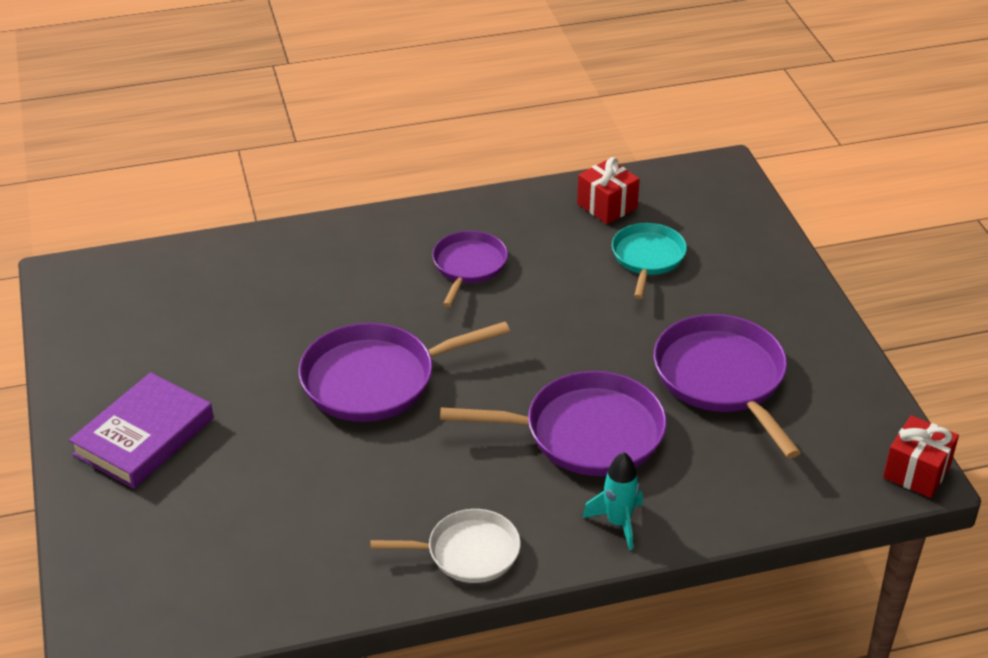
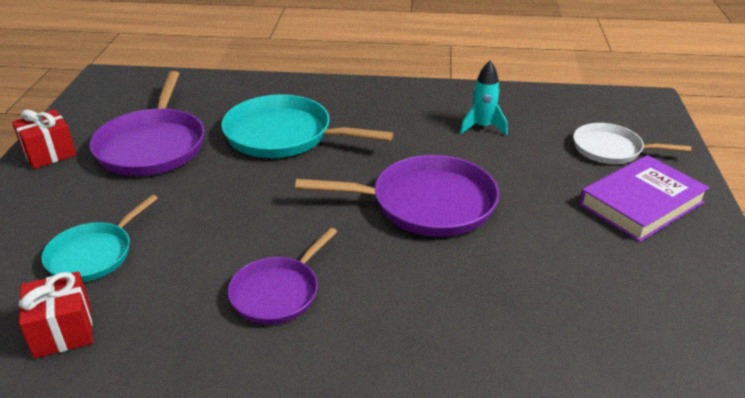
camera: 160 degrees left, 5 degrees down
(468, 552) = (406, 96): white pan -> white pan (611, 149)
(586, 433) = (283, 135): purple pan -> turquoise pan
(618, 523) = (304, 91): turquoise rocket -> turquoise rocket (482, 127)
(916, 471) = (103, 79): red gift -> red gift (49, 153)

